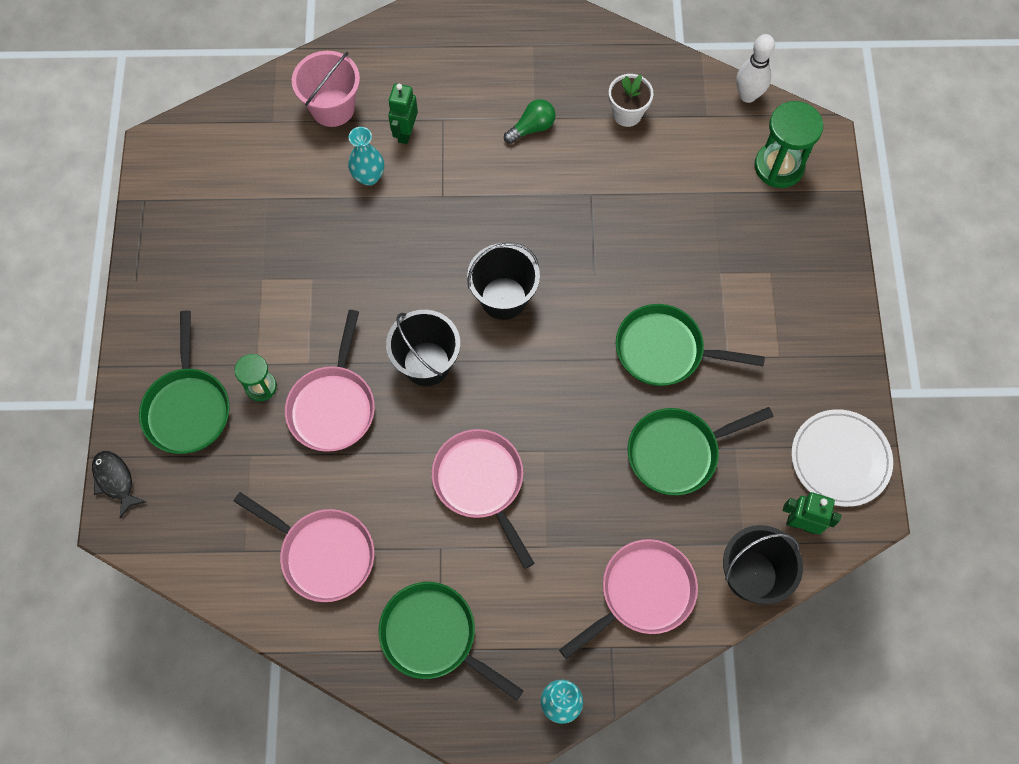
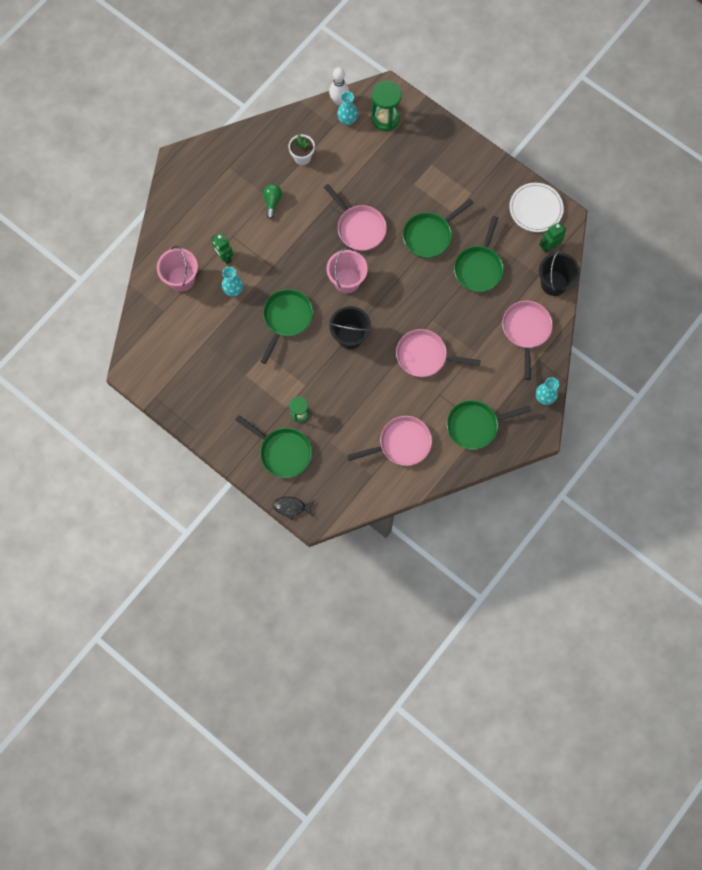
camera: 50 degrees left, 5 degrees up
(333, 406) = (336, 390): pink pan -> pink pan (359, 228)
(384, 267) = (286, 319): none -> green pan
(503, 298) = (347, 280): black bucket -> pink bucket
(730, 125) = (347, 120): none -> turquoise vase

